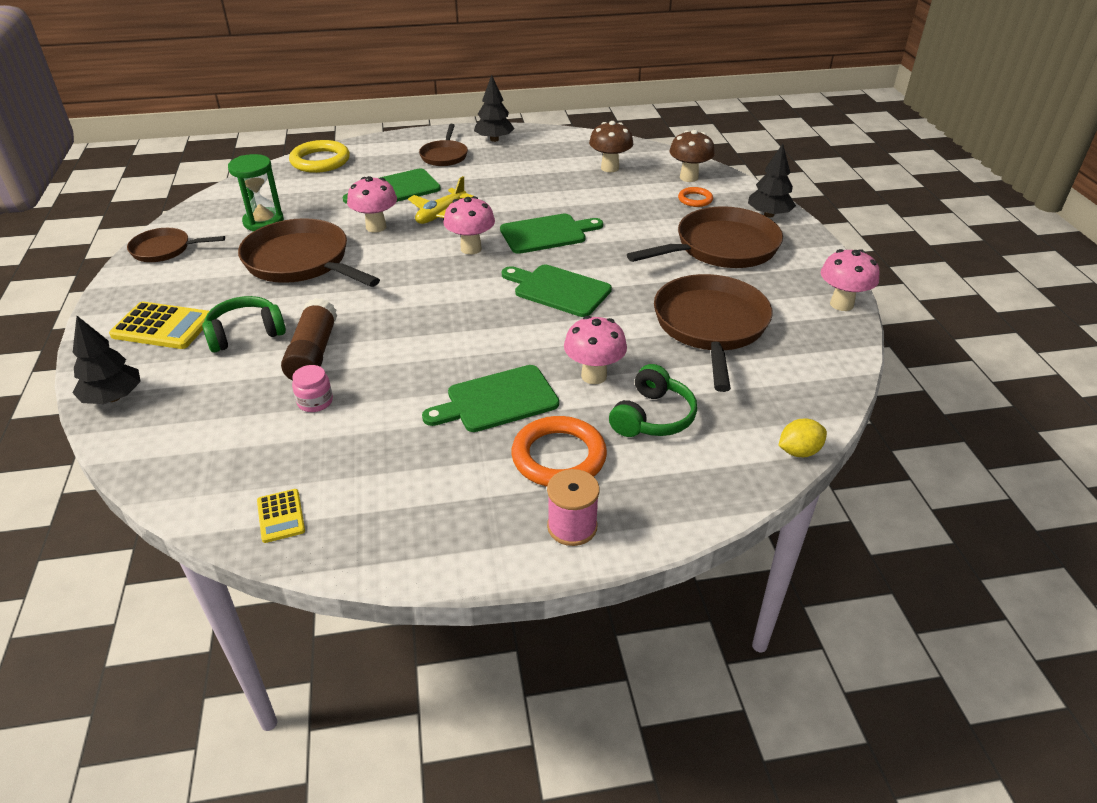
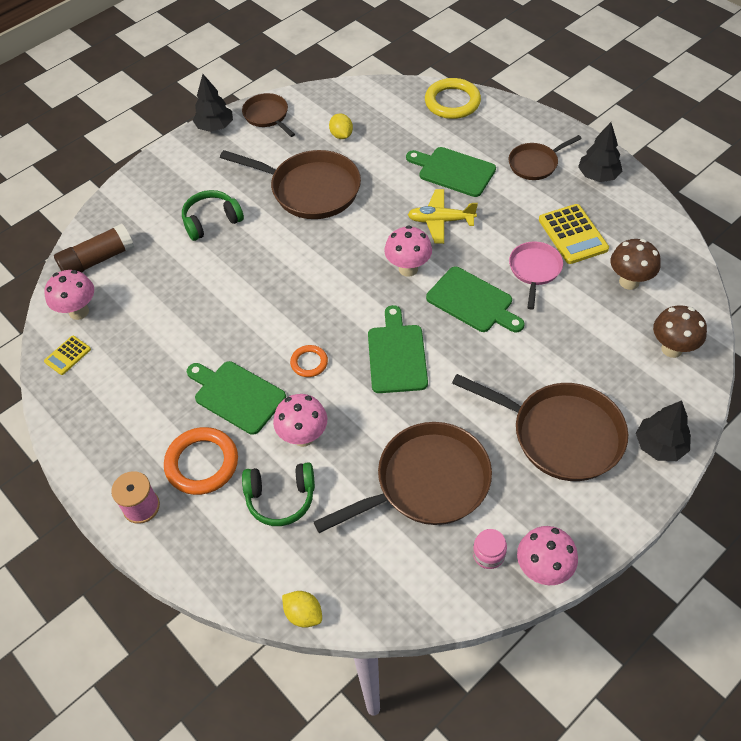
camera: 60 degrees right, 15 degrees up
(113, 397) = (113, 210): black tree -> black tree (215, 127)
(163, 326) = (190, 179): yellow calculator -> yellow calculator (573, 234)
(245, 333) = (211, 221): green headphones -> green headphones turned 60 degrees counterclockwise
(263, 222) = (341, 135): green hourglass -> yellow lemon
(301, 262) = (310, 189): brown pan -> brown pan turned 105 degrees clockwise
(313, 354) = (216, 268): brown glue stick -> brown glue stick (97, 260)
(315, 402) = (171, 302): pink jar -> pink jar (488, 554)
(376, 227) = (389, 197): pink mushroom -> pink mushroom (79, 311)
(550, 197) = (534, 270): none -> pink pan
(695, 199) = (632, 374): orange ring -> orange ring (309, 363)

